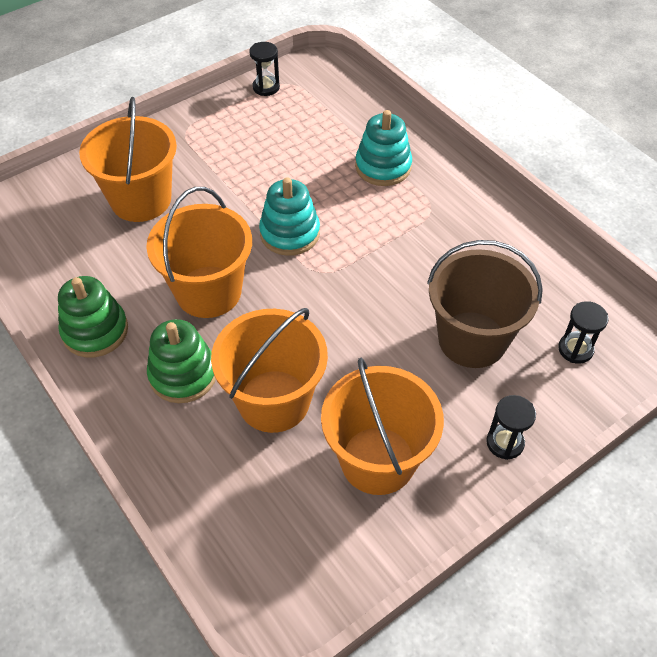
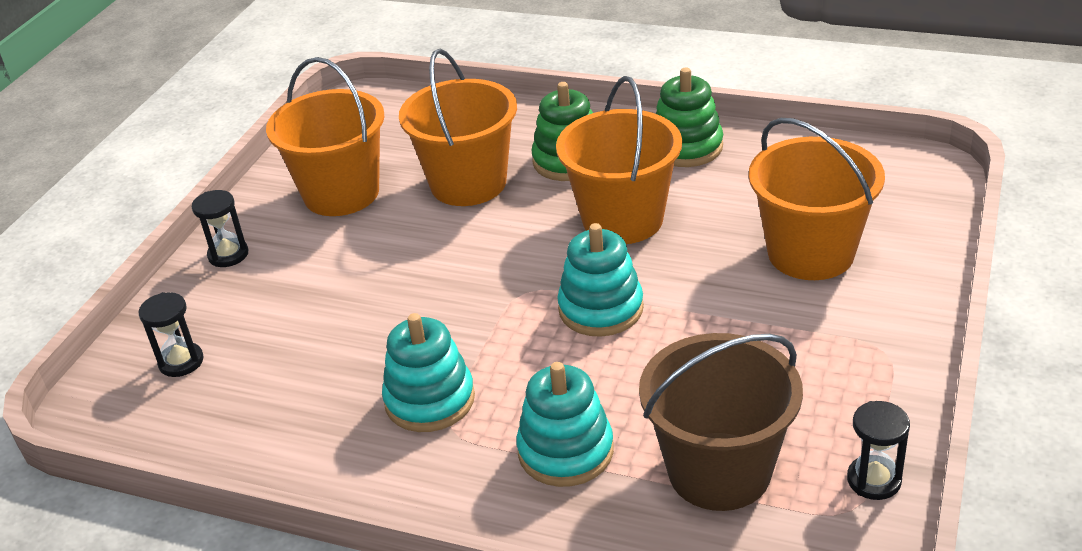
camera: 150 degrees right, 15 degrees down
(431, 231) = (430, 400): none -> turquoise stacking toy
(472, 339) = (306, 315): brown bucket -> brown bucket (719, 471)

